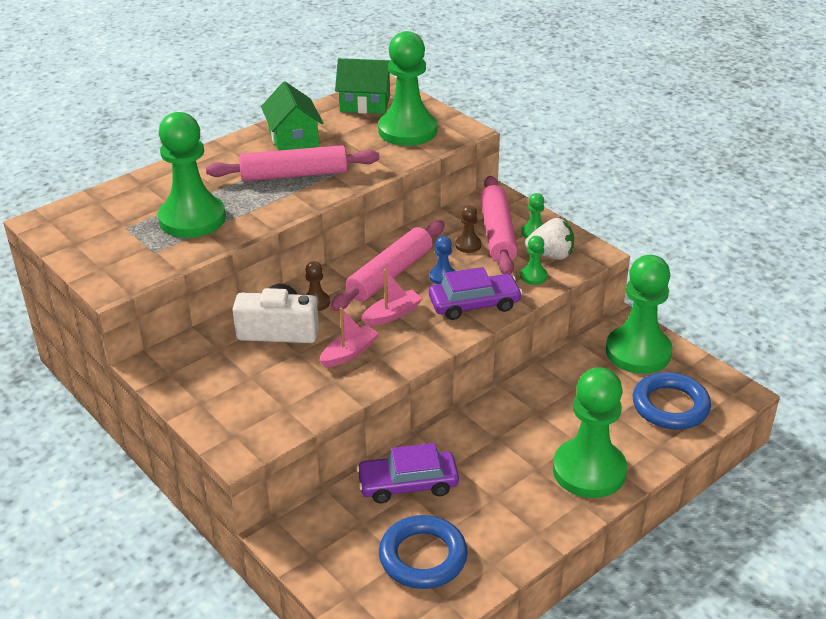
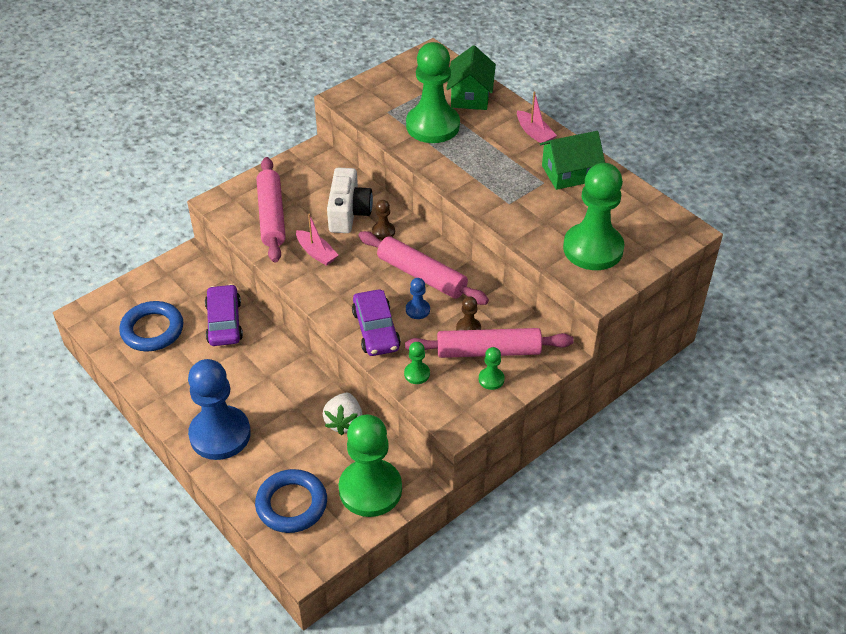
camera: 90 degrees right, 10 degrees up
(294, 175) = (504, 177): pink rolling pin -> pink rolling pin (271, 216)
(365, 104) = (646, 218): green house -> green house (470, 96)
(392, 314) = (364, 277): pink boat -> pink boat (534, 133)
(551, 255) = (452, 390): white strawberry -> white strawberry (344, 422)
(589, 471) = (220, 434): green pawn -> blue pawn

